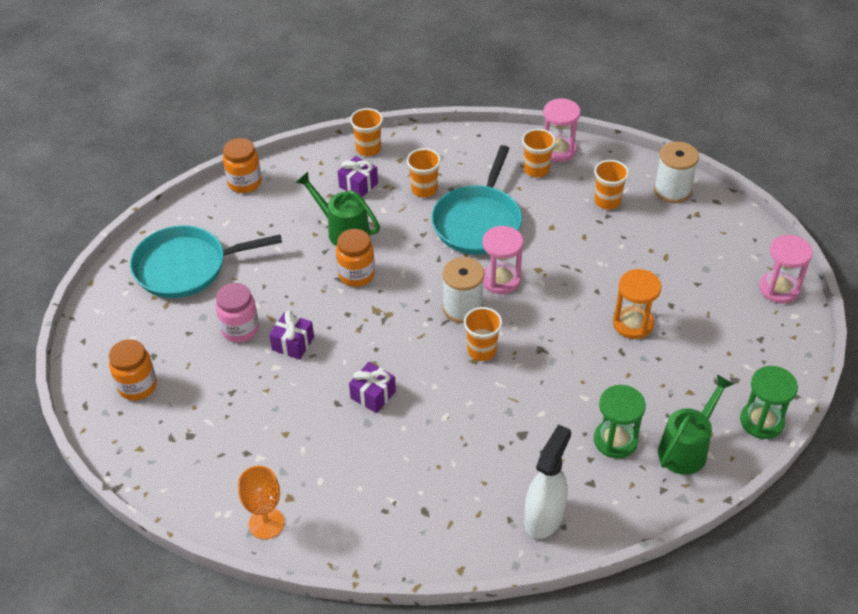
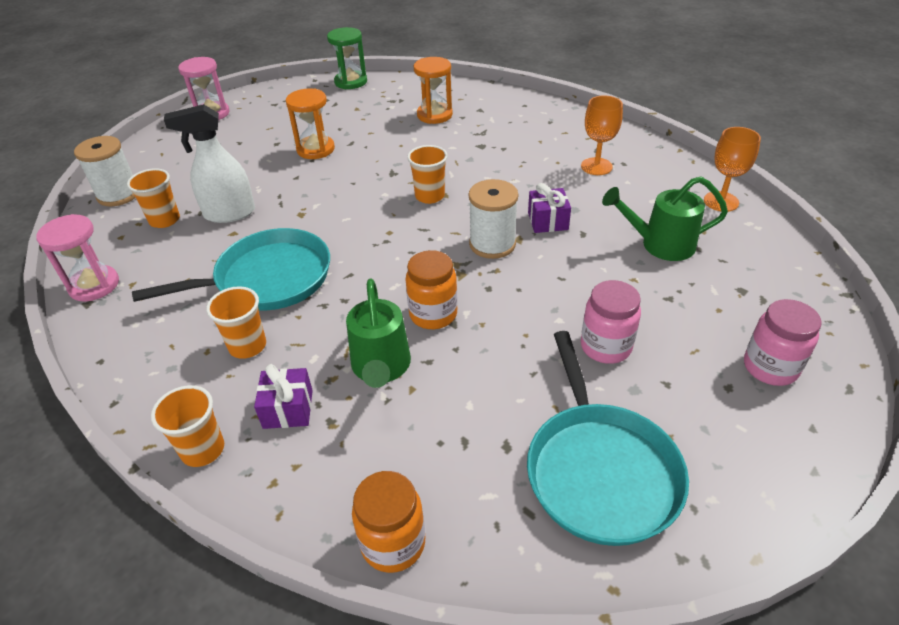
camera: 130 degrees left, 5 degrees down
(137, 386) = (770, 367): orange jar -> pink jar
(185, 267) = (600, 471): turquoise pan -> turquoise pan turned 45 degrees clockwise
(293, 343) = (567, 298): purple gift -> none
(402, 487) = (596, 166): none -> orange goblet
(462, 308) = (395, 228): white spool -> white spool (492, 244)
(501, 279) = (336, 226): pink hourglass -> none
(536, 170) = (143, 283): orange cup -> none
(544, 517) = (529, 112): white spray bottle -> white spray bottle (229, 213)
(615, 440) = (434, 115): green hourglass -> orange hourglass
(687, 448) = (405, 94): green watering can -> green watering can (659, 245)

